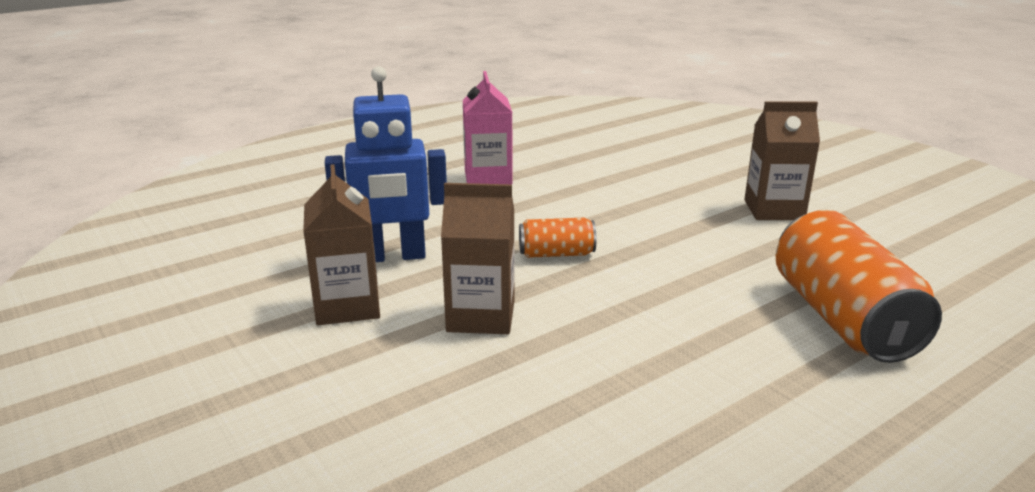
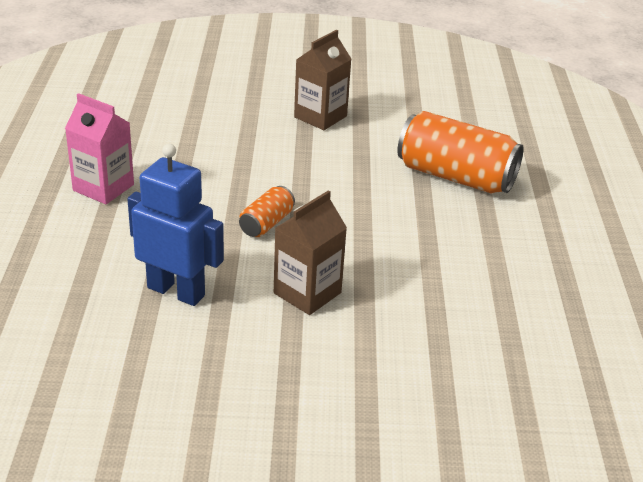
camera: 55 degrees left, 10 degrees up
(347, 306) = (224, 342): brown carton -> none
(393, 256) = (176, 291): blue robot -> blue robot turned 90 degrees counterclockwise

